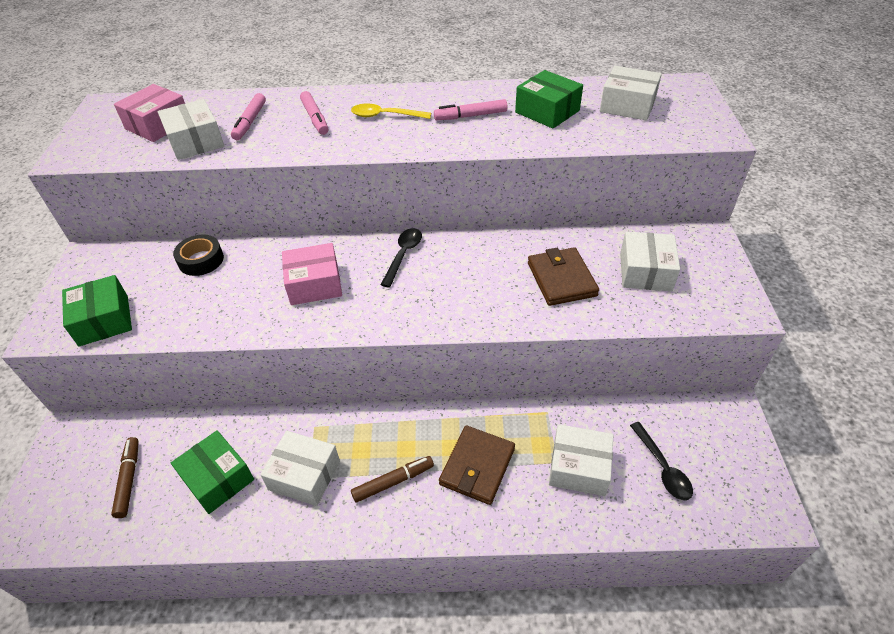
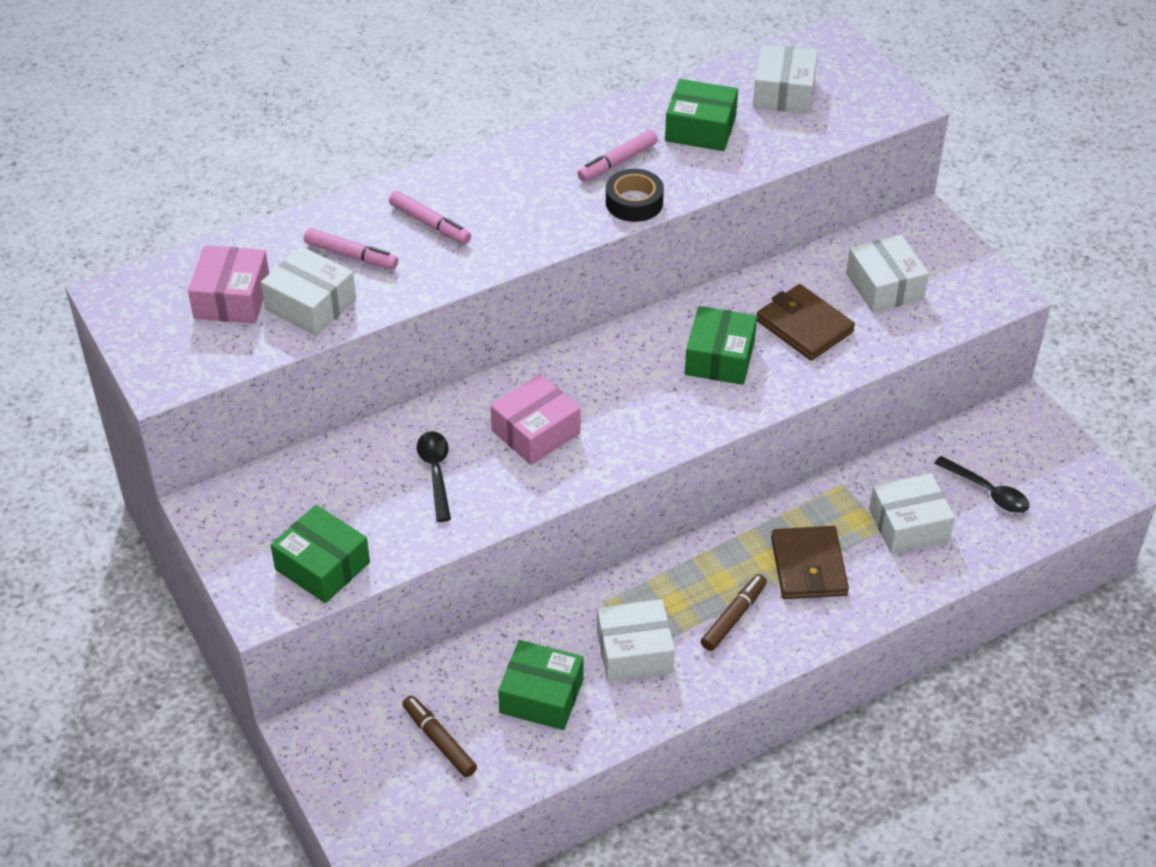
camera: 30 degrees left, 0 degrees up
(201, 260) = (367, 456): black tape -> black tape (634, 202)
(250, 122) = (351, 255): pink marker -> pink marker turned 45 degrees counterclockwise
(385, 116) = (515, 194): yellow spoon -> none
(403, 255) = (609, 361): black spoon -> black spoon (436, 472)
(481, 280) = (719, 358): none -> green box
(627, 105) = (783, 92): white box -> white box turned 75 degrees counterclockwise

